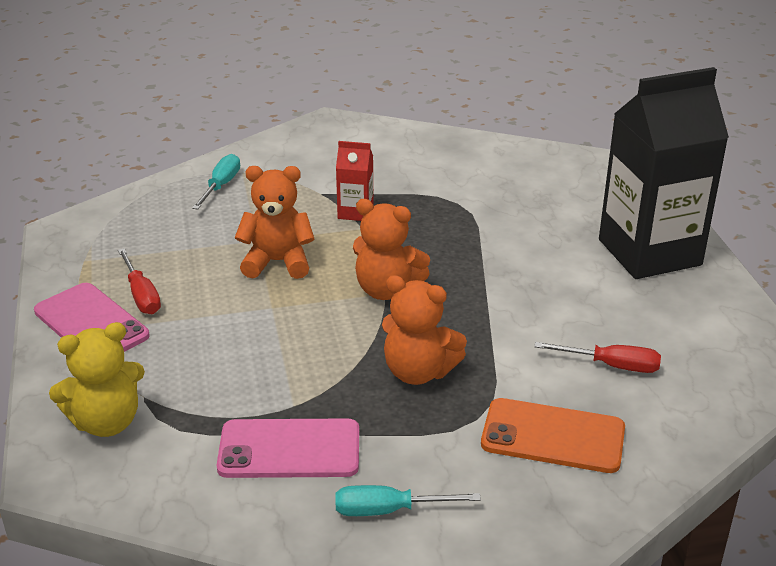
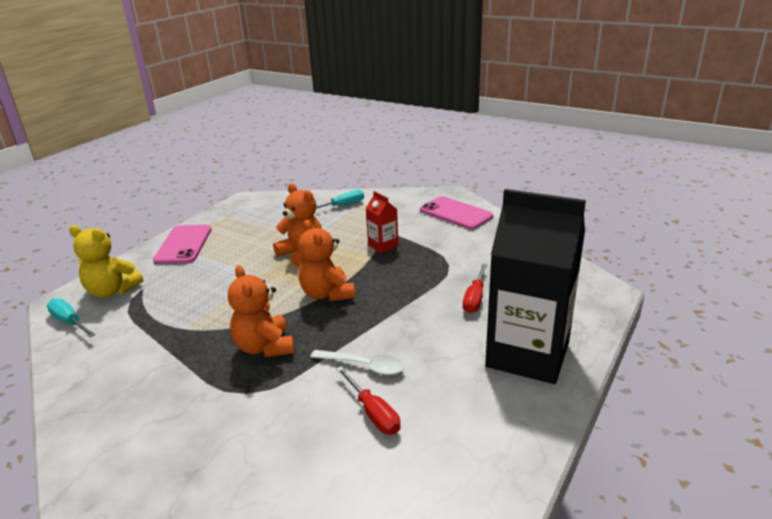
camera: 45 degrees right, 5 degrees down
(141, 295) = (222, 242): red screwdriver -> red screwdriver (475, 298)
(289, 449) = (144, 349): pink phone -> pink phone (456, 213)
(388, 510) = (122, 412): turquoise screwdriver -> turquoise screwdriver (69, 322)
(540, 334) = (364, 366): none -> white spoon
(553, 436) = (263, 432): orange phone -> none

